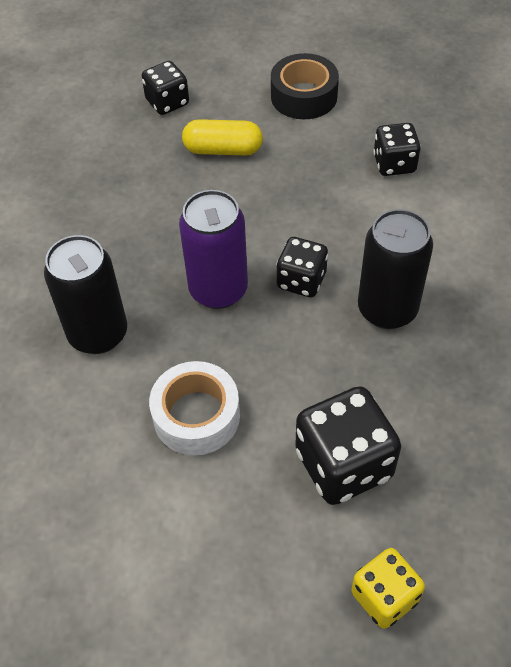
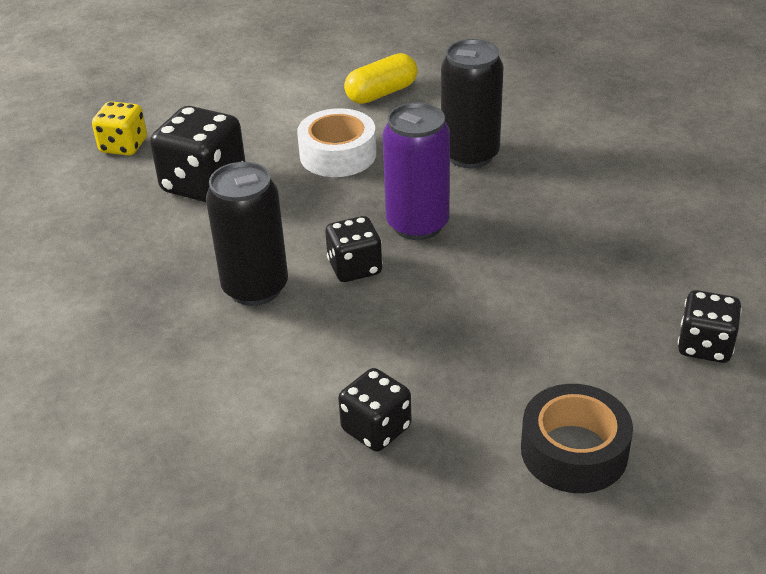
camera: 140 degrees right, 15 degrees down
(223, 150) = (573, 333): yellow capsule -> yellow capsule (381, 93)

